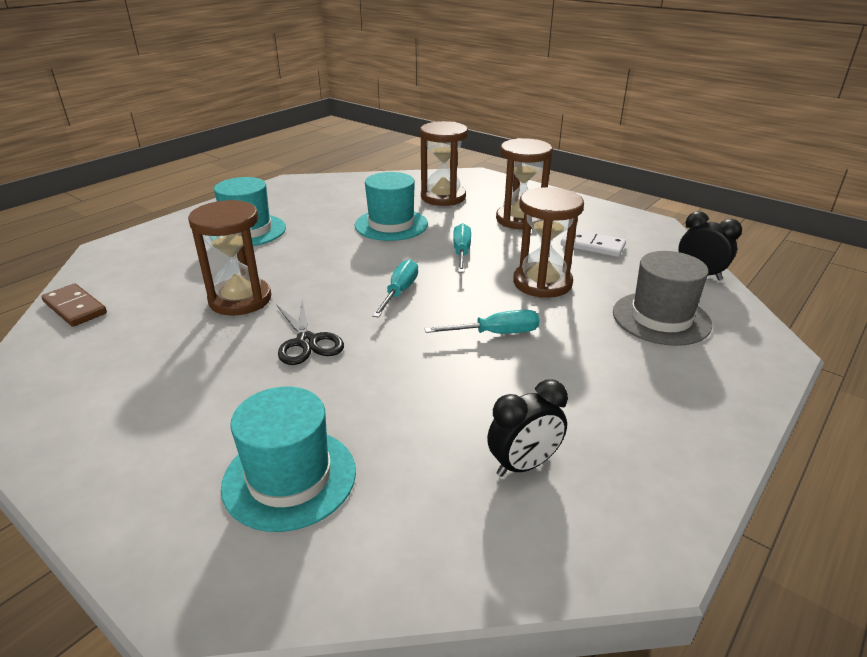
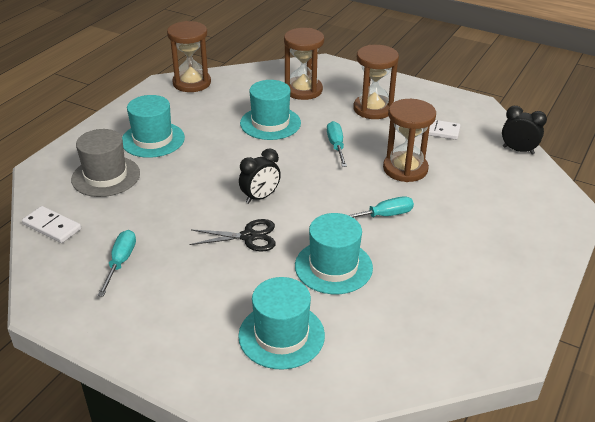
camera: 10 degrees left, 5 degrees up
(75, 308) = (52, 227): brown domino -> white domino
(240, 299) = (180, 206): brown hourglass -> brown hourglass (192, 83)
(307, 342) = (248, 237): black scissors -> black scissors turned 60 degrees counterclockwise
(399, 292) = (301, 187): turquoise screwdriver -> turquoise screwdriver (120, 262)
(404, 390) = (333, 267): none -> turquoise hat
(523, 465) = (426, 309): black clock -> black clock (260, 197)
(661, 318) = (495, 191): grey hat -> grey hat (106, 176)

